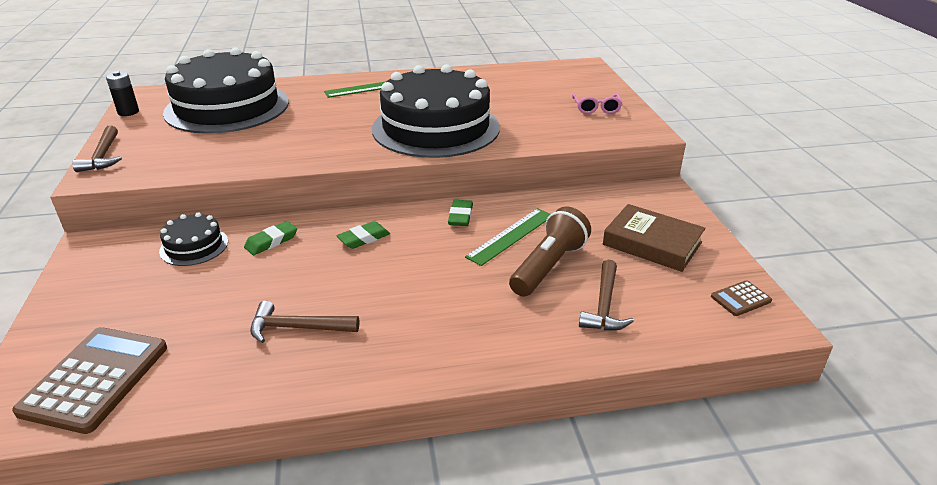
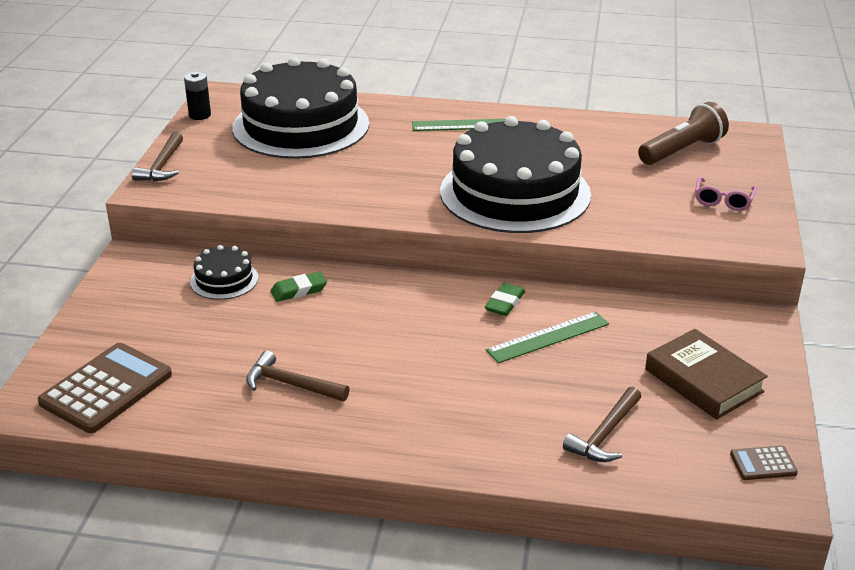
camera: 20 degrees right, 0 degrees up
(364, 238) = (391, 307): green eraser -> none
(548, 266) = (570, 380): brown flashlight -> brown flashlight (682, 151)

